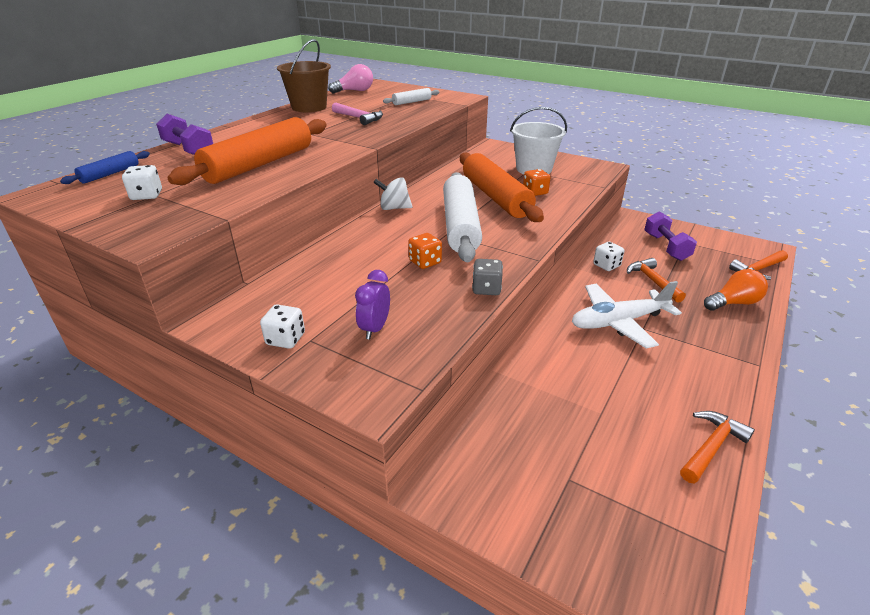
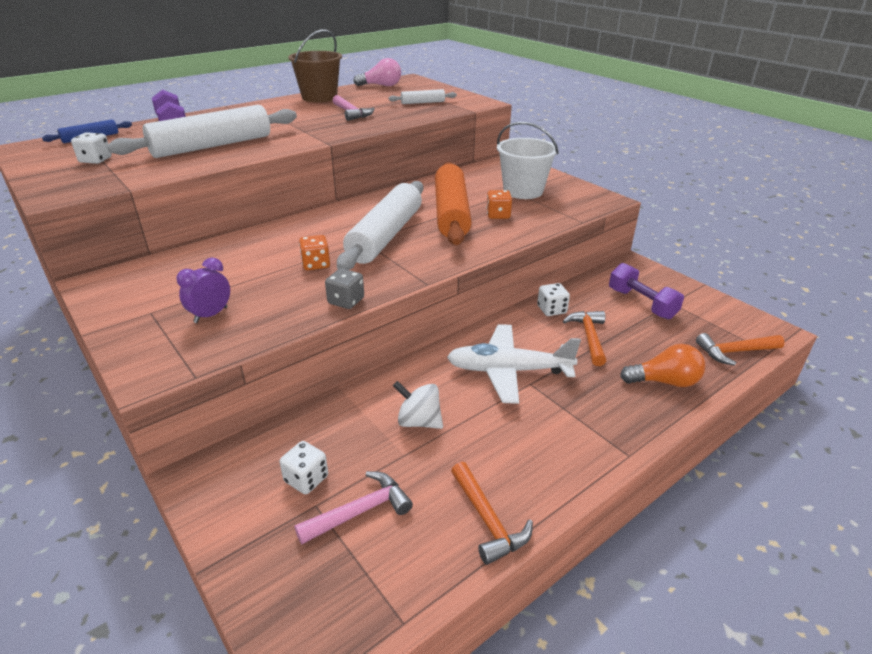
camera: 20 degrees right, 0 degrees up
(259, 164) = (212, 146): orange rolling pin -> white rolling pin
(285, 339) = (132, 307): white dice -> white dice (306, 479)
(394, 208) = (340, 208): white spinning top -> white spinning top (419, 421)
(610, 471) = (360, 511): none -> pink hammer
(666, 247) = (641, 303): purple dumbbell -> purple dumbbell turned 45 degrees counterclockwise
(711, 446) = (488, 521): orange hammer -> orange hammer turned 90 degrees clockwise

